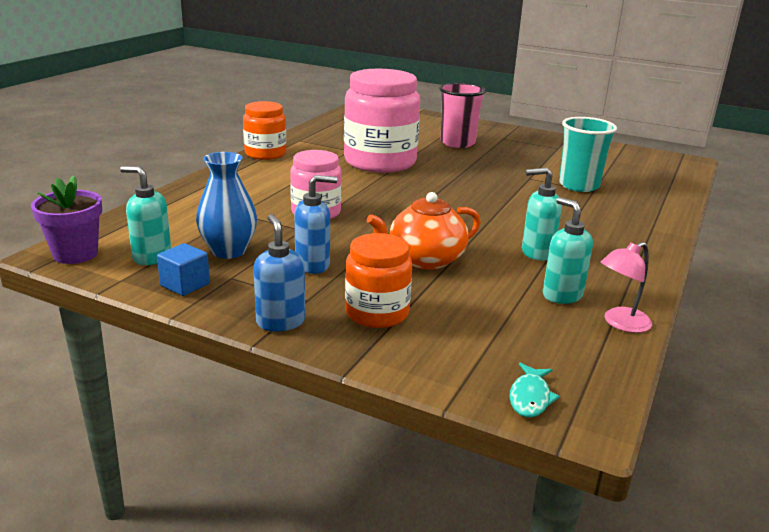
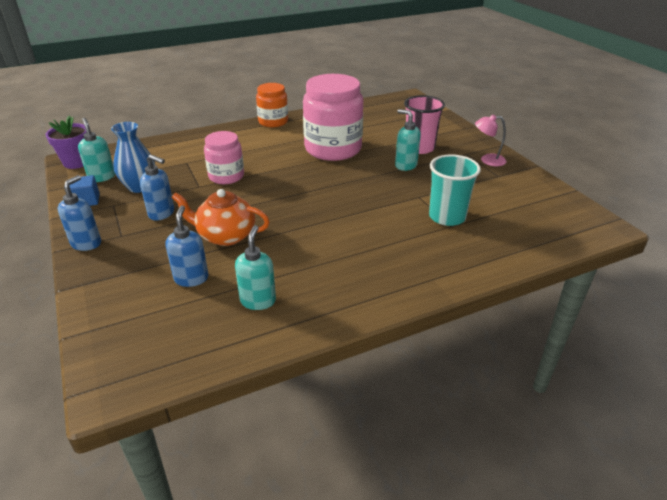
camera: 40 degrees right, 10 degrees up
(377, 313) = (136, 260): orange jar -> none
(466, 304) = (191, 278): none -> blue soap dispenser
(530, 397) = (109, 358): turquoise fish -> none
(536, 253) = (303, 261): turquoise soap dispenser -> turquoise soap dispenser (405, 165)
(620, 323) = (254, 341): pink lamp -> pink lamp (487, 160)

